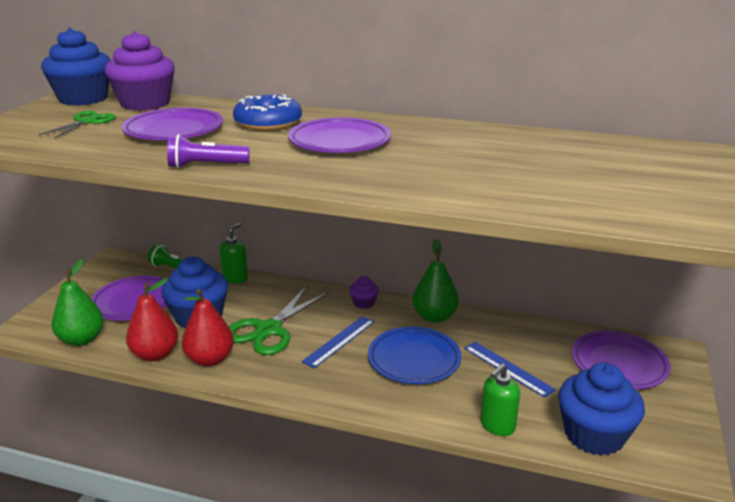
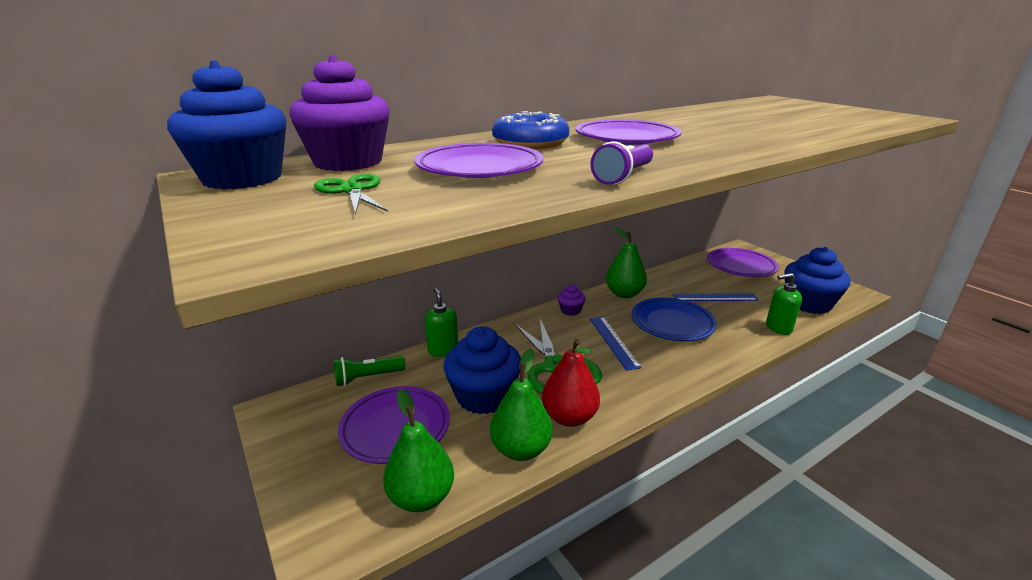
camera: 50 degrees left, 0 degrees up
(155, 354) = (521, 449): red pear -> green pear
(497, 426) = (778, 328): green soap dispenser -> green soap dispenser turned 90 degrees clockwise

